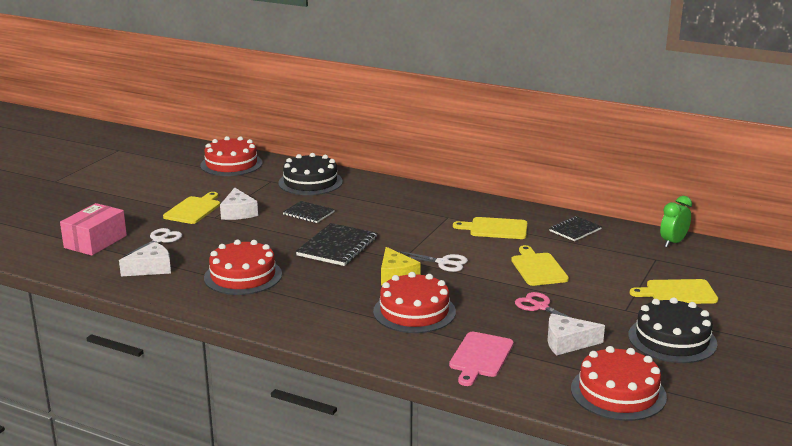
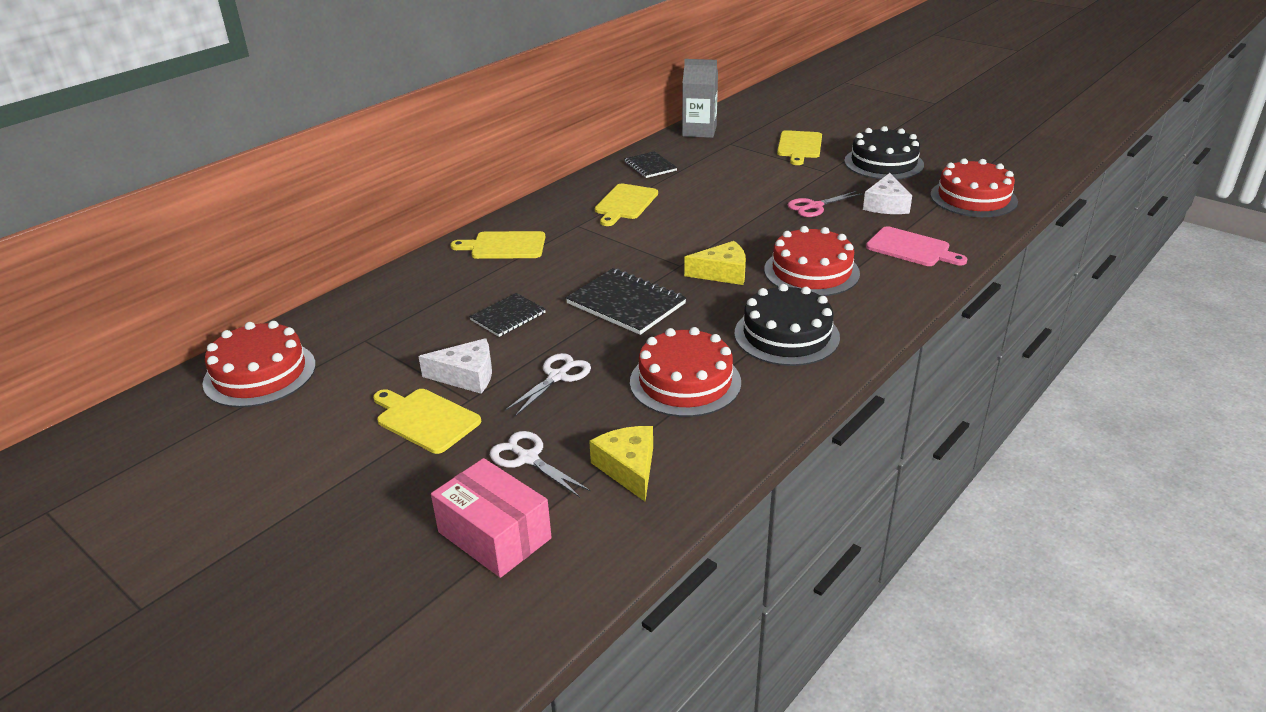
camera: 75 degrees left, 10 degrees up
(151, 268) = (628, 468): white cheese -> yellow cheese
(310, 182) = (398, 307): black cake -> black cake (786, 335)
(443, 263) = (698, 242): white scissors -> white scissors (557, 376)
(538, 268) = (730, 196): yellow cutting board -> yellow cutting board (504, 246)
(673, 243) = (699, 131): green clock -> grey carton

